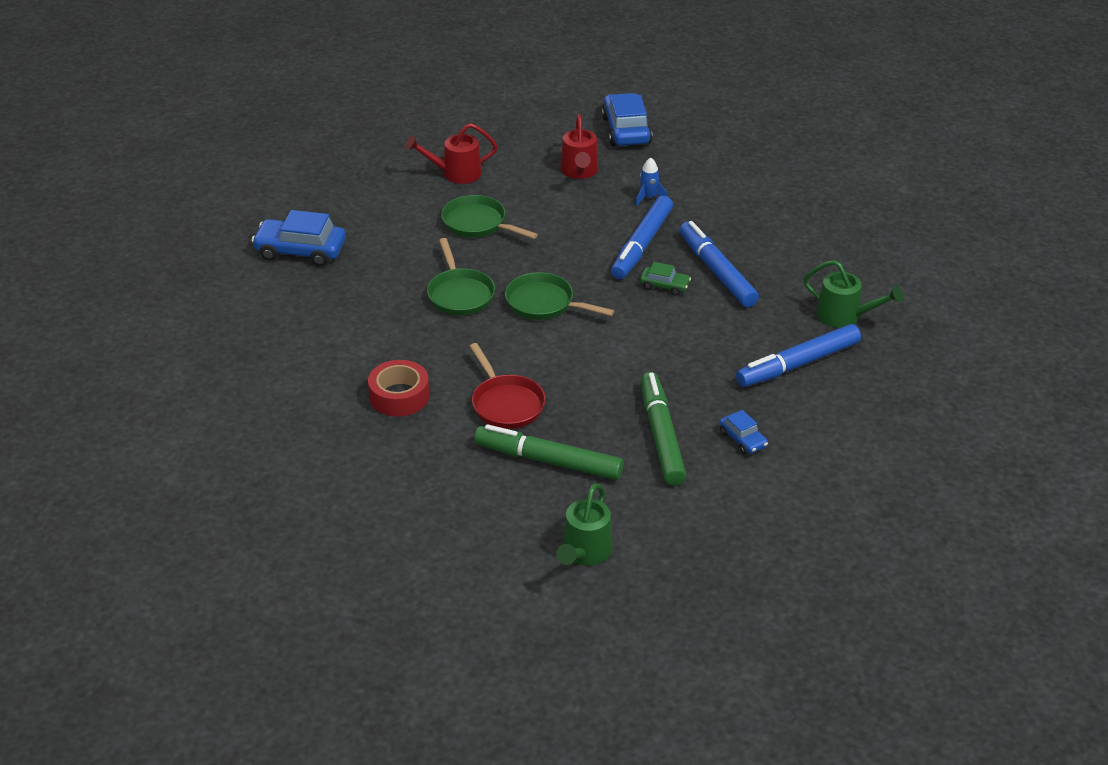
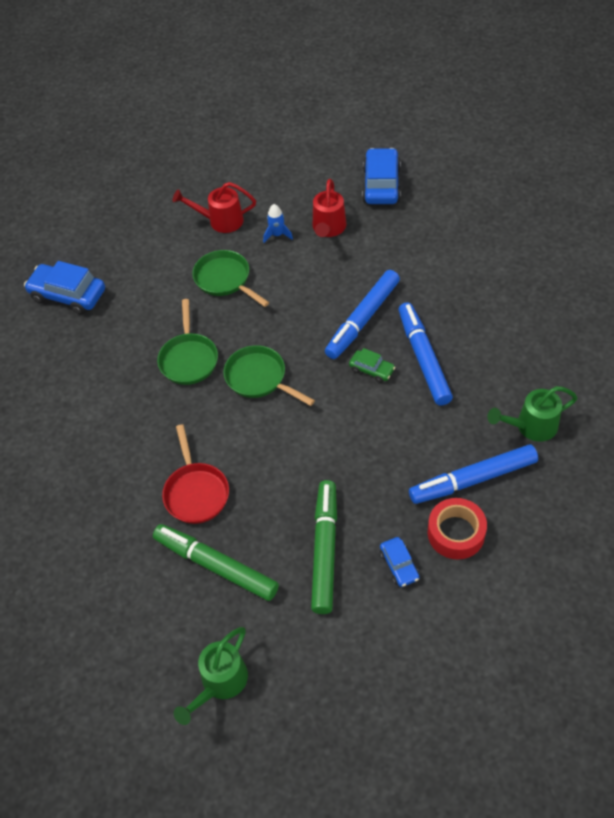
camera: 15 degrees right, 15 degrees up
(399, 396) = (106, 471): red tape -> red tape (456, 533)
(648, 198) = (382, 265): blue rocket -> blue rocket (277, 235)
(845, 316) = (531, 426): green watering can -> green watering can turned 120 degrees clockwise

